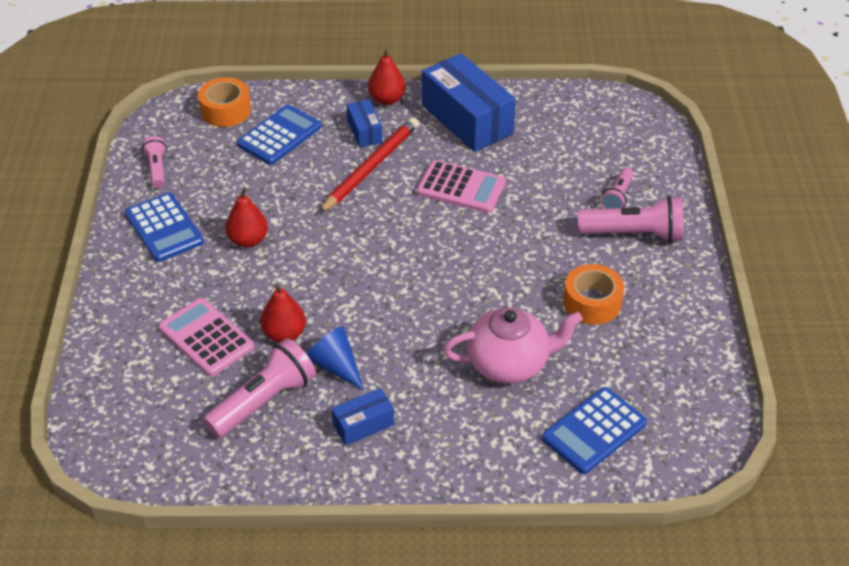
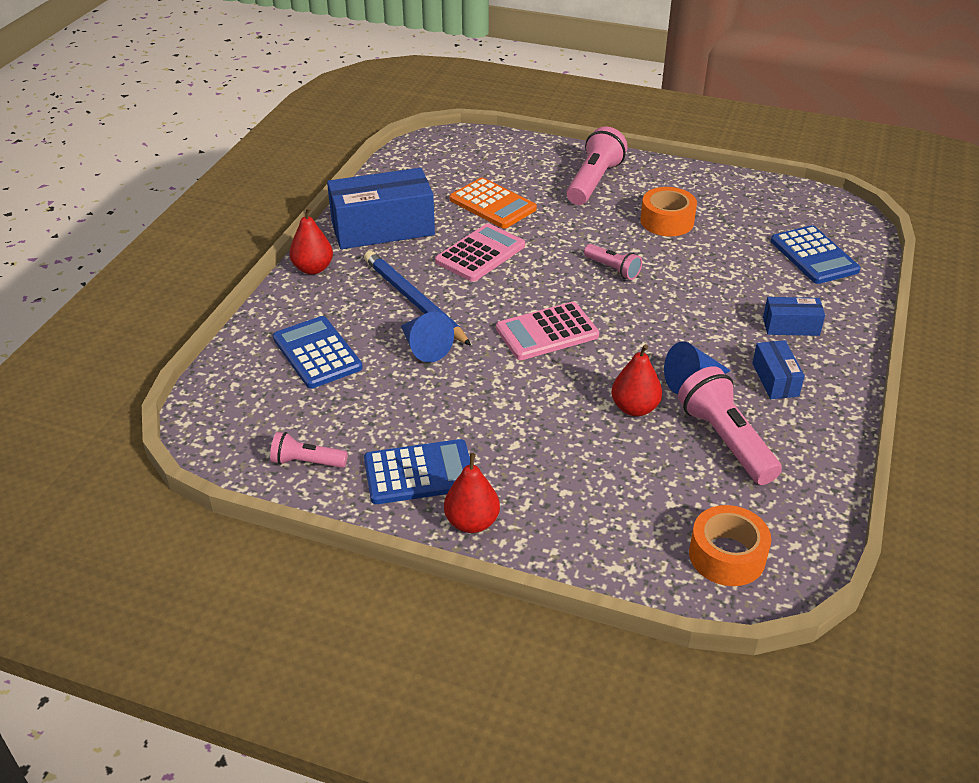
camera: 70 degrees left, 5 degrees down
(206, 338) = (617, 467): pink calculator -> pink calculator (547, 332)
(226, 110) = (239, 386): orange tape -> orange tape (727, 556)
(248, 240) = (478, 408): red pear -> red pear (472, 522)
(312, 190) = (424, 347): none -> blue cone
(364, 131) = (354, 293): blue box -> blue box (791, 326)
(370, 167) = (414, 301): red pencil -> blue pencil
(509, 363) = (723, 279): pink teapot -> none
(547, 175) = (492, 204): none -> orange calculator
(617, 197) = (543, 177): pink flashlight -> pink flashlight (613, 269)

